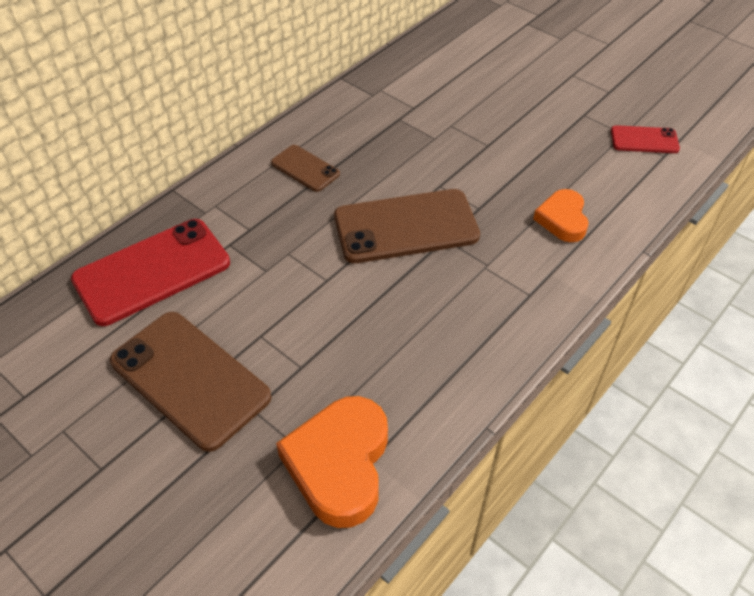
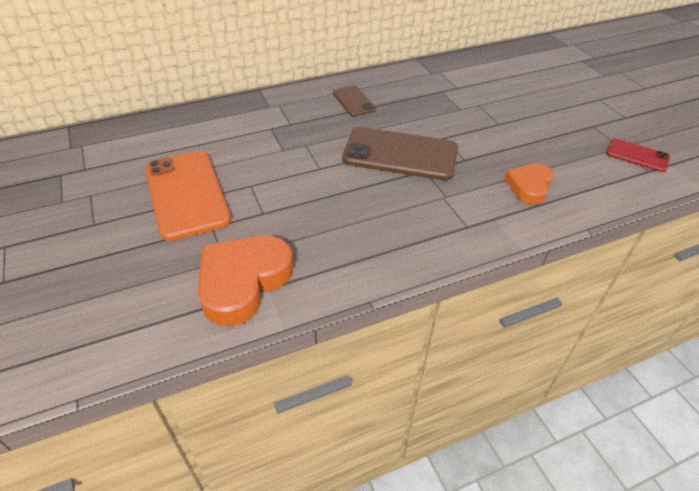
camera: 25 degrees right, 5 degrees down
(152, 271) = (211, 128): red phone -> none
(190, 379) = (186, 194): brown phone -> orange phone

